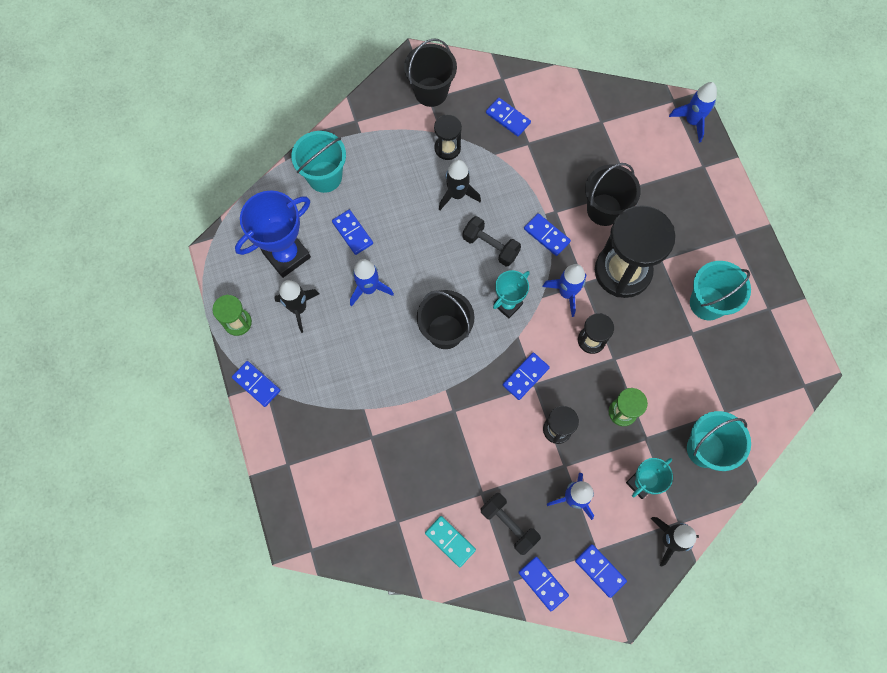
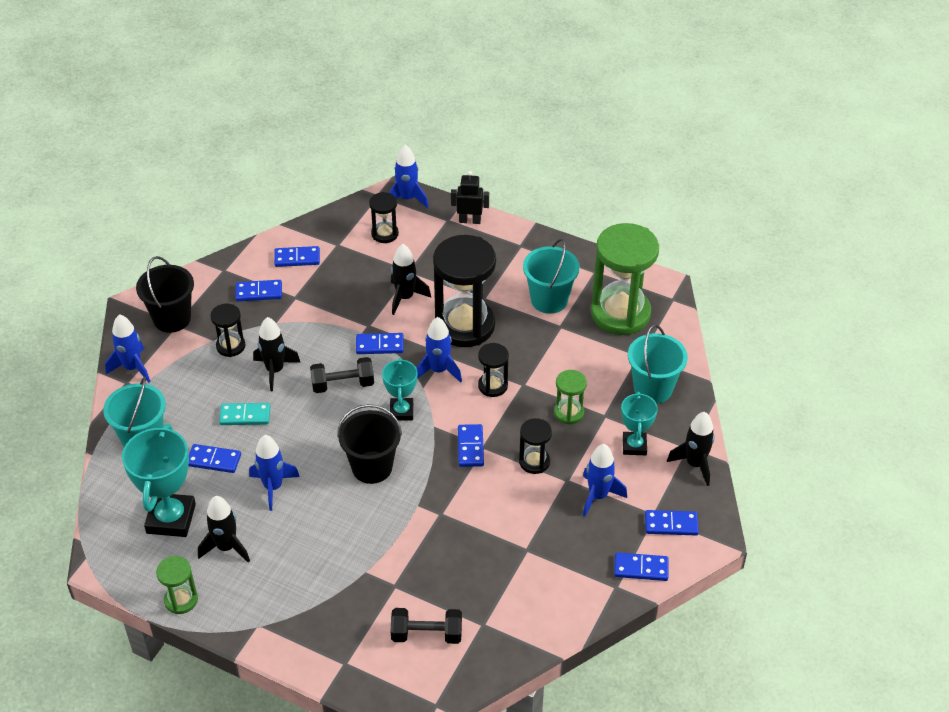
camera: 45 degrees left, 25 degrees down
(256, 384) = (250, 630): blue domino -> blue domino (297, 258)
(286, 255) = (171, 519): blue trophy -> turquoise trophy
(370, 112) = (132, 368): none -> blue rocket
(450, 541) = (540, 602): turquoise domino -> turquoise domino (245, 416)
(509, 524) = (571, 552): black dumbbell -> black dumbbell (426, 634)
(604, 209) = (405, 297): black bucket -> black rocket
(644, 140) = (385, 234): none -> black hourglass
(719, 180) = (469, 220): none -> black robot
(749, 362) = (620, 313): none -> green hourglass

